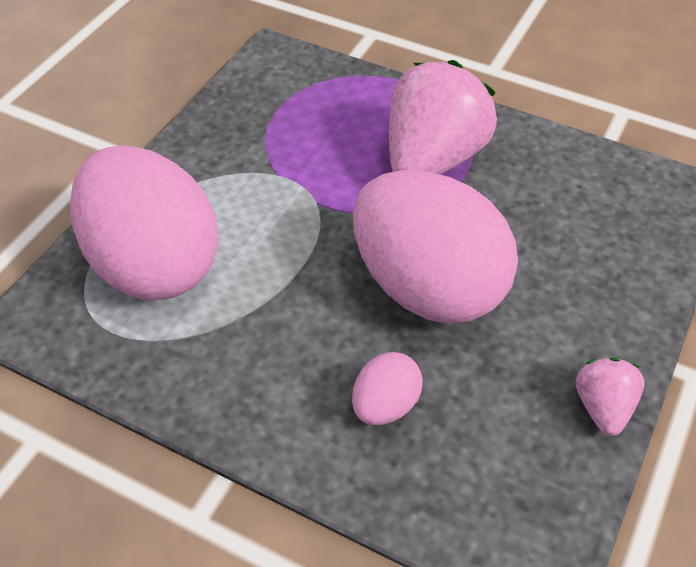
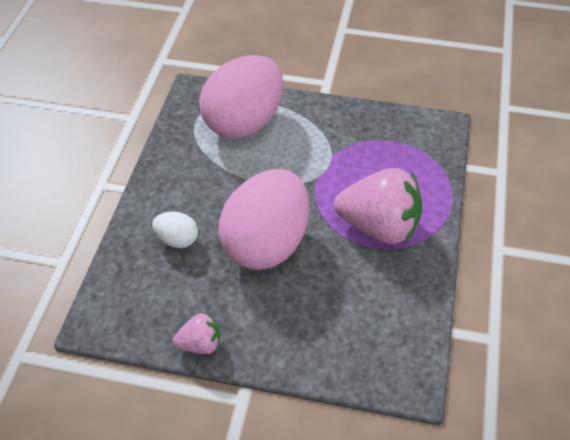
camera: 75 degrees right, 0 degrees up
(385, 405) = (177, 240): pink egg -> white egg

